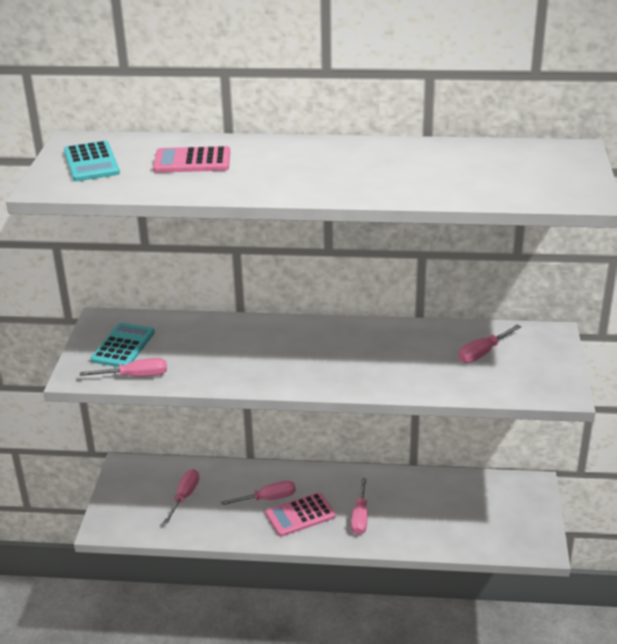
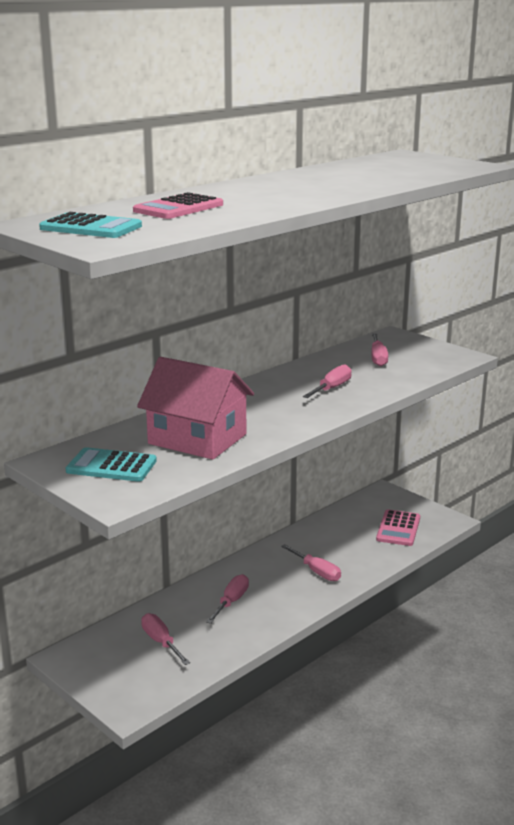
camera: 50 degrees left, 10 degrees down
(123, 346) = (111, 466): turquoise calculator -> turquoise calculator turned 45 degrees counterclockwise
(135, 376) = (170, 477): pink screwdriver -> pink screwdriver (331, 388)
(206, 355) = (197, 439): none -> pink house
(300, 515) = (274, 596): pink calculator -> pink calculator (398, 528)

